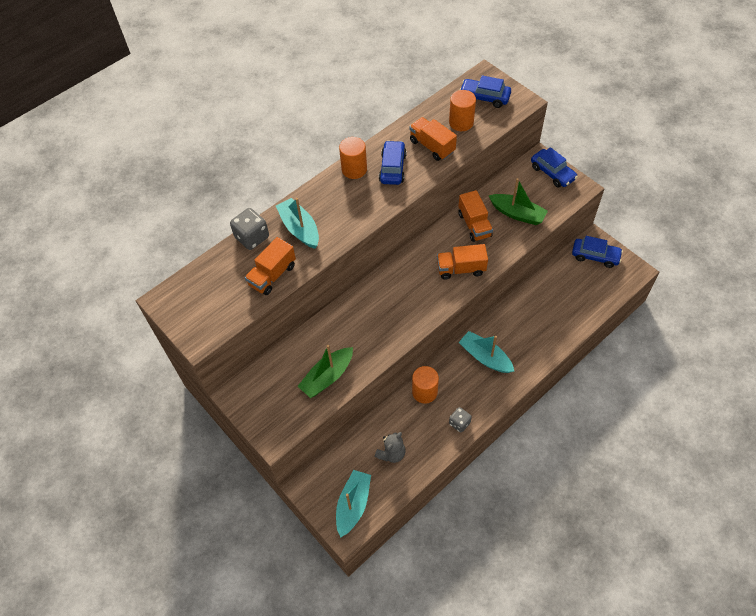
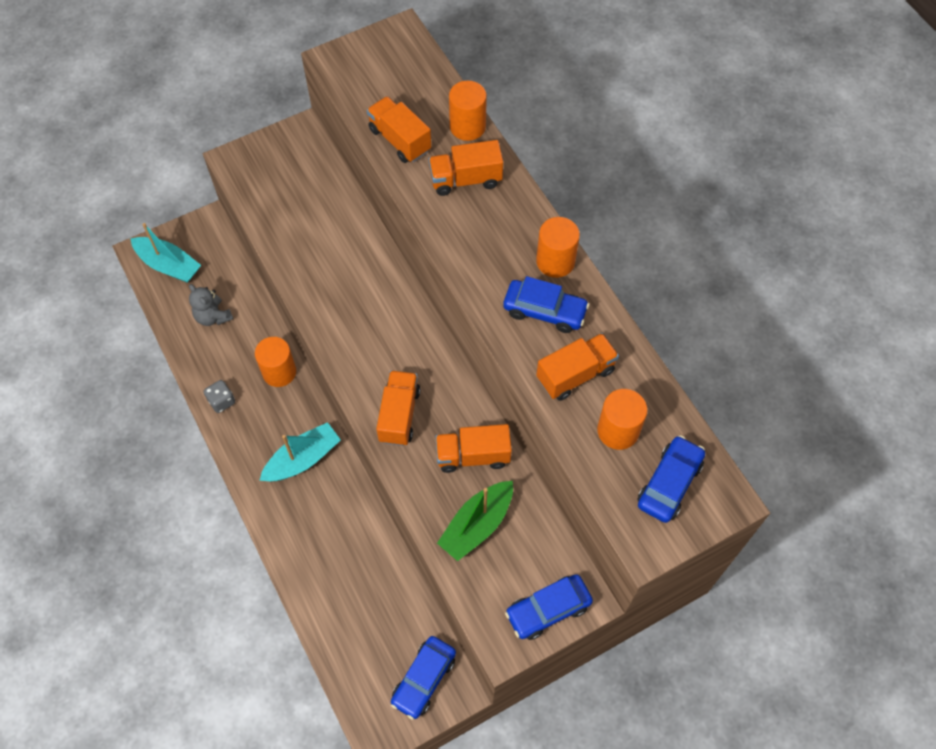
camera: 100 degrees right, 5 degrees up
(252, 237) = (467, 126): grey dice -> orange cylinder
(300, 229) = (465, 179): turquoise boat -> orange truck
(327, 377) = (290, 224): green boat -> none

